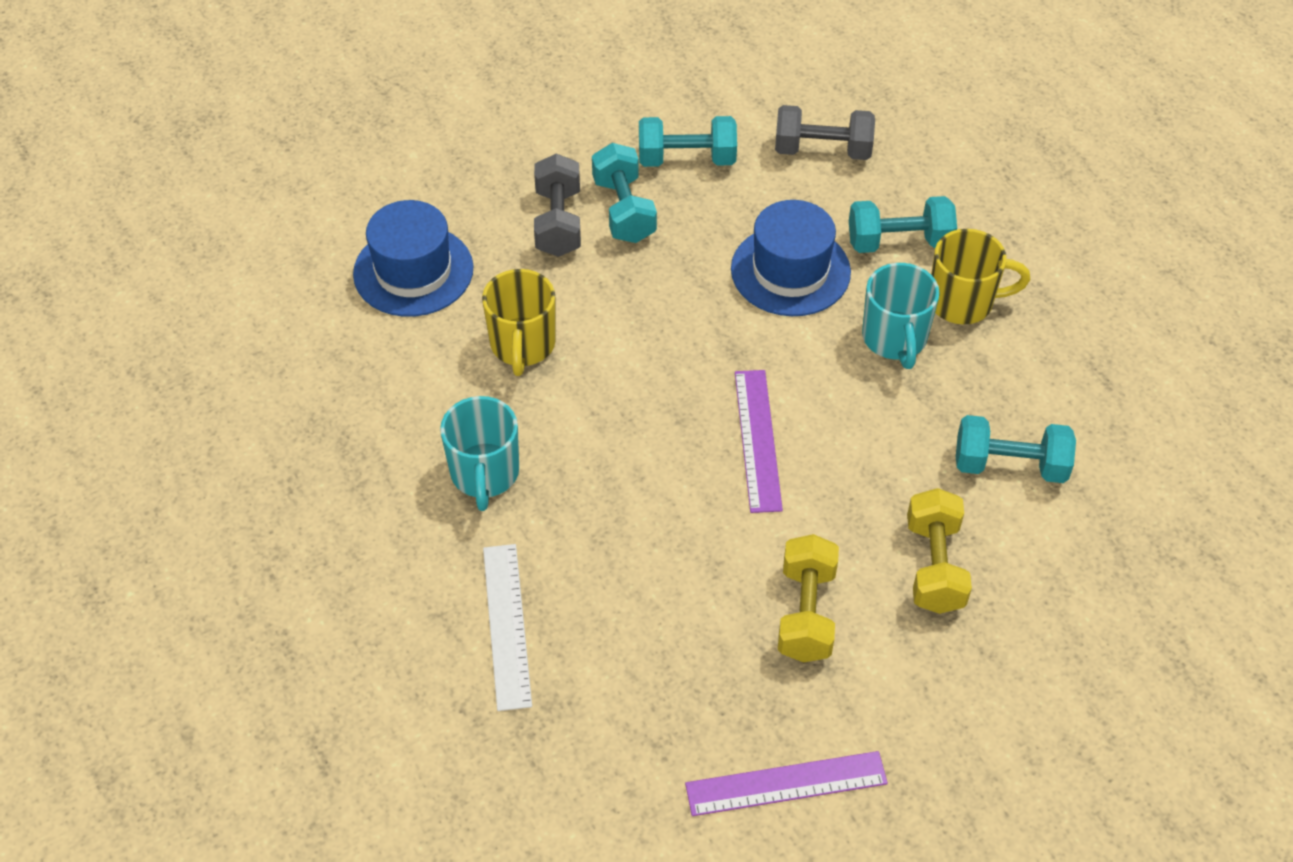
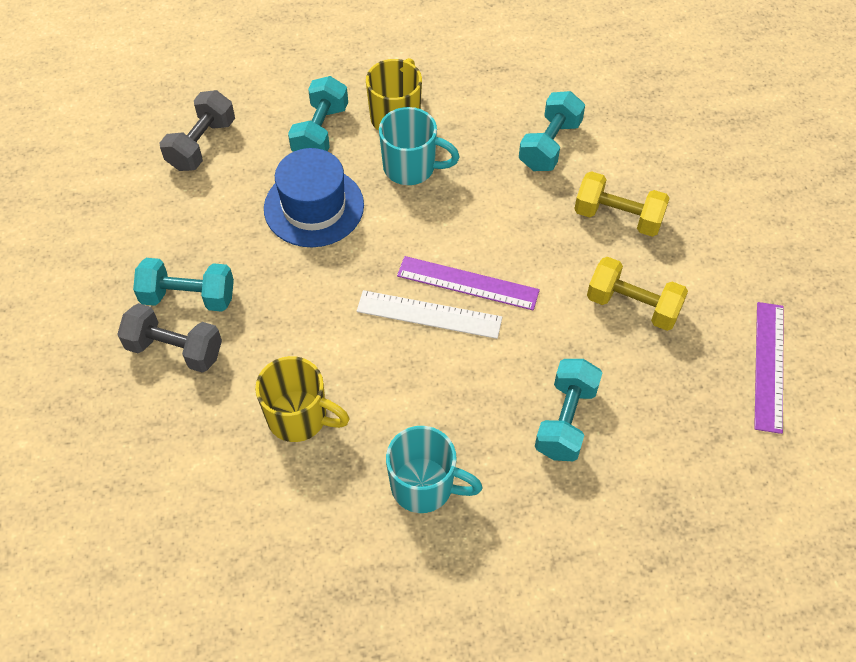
camera: 70 degrees left, 5 degrees up
(413, 271) = (169, 482): blue hat -> none
(506, 625) = (581, 512): white ruler -> white ruler (429, 314)
(687, 159) = (157, 235): turquoise dumbbell -> turquoise dumbbell (565, 420)

